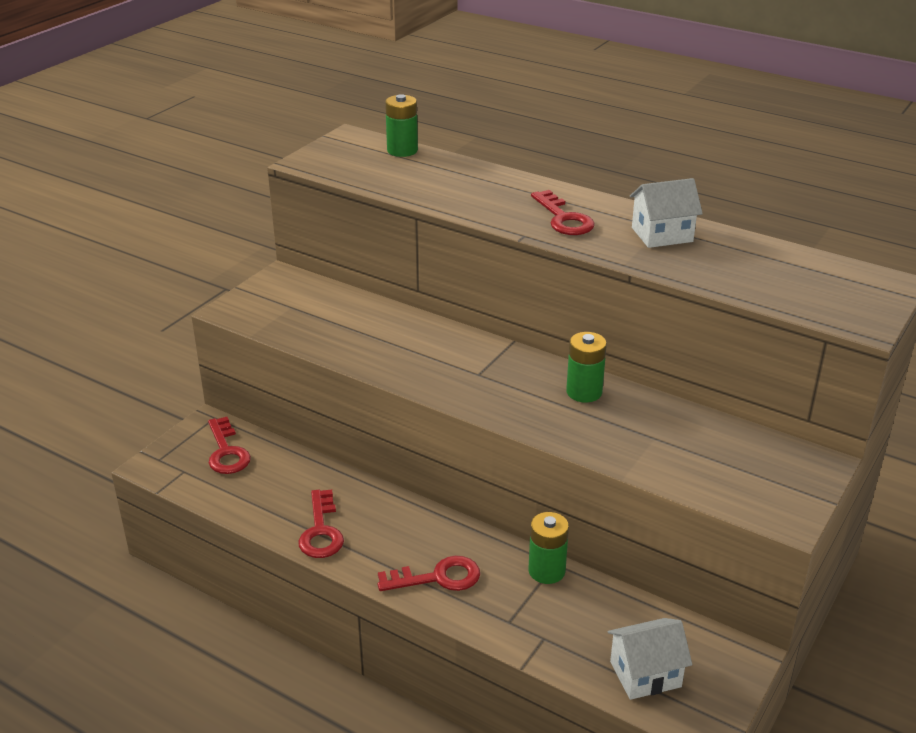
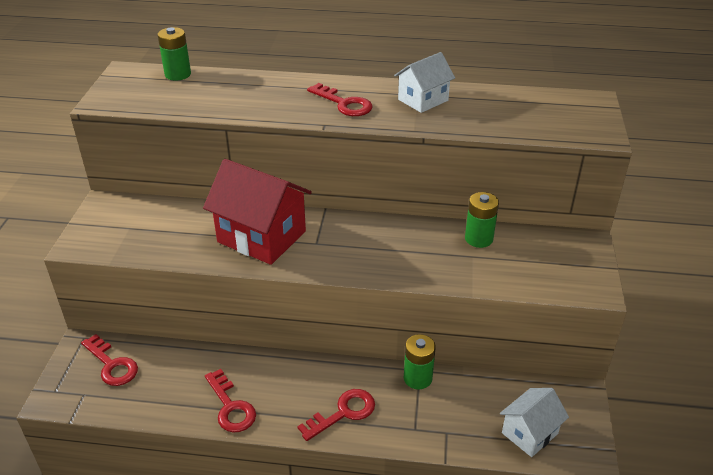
camera: 25 degrees left, 5 degrees up
(422, 351) = (261, 236): none -> red house
(584, 392) = (402, 235): green battery -> green battery (478, 239)

